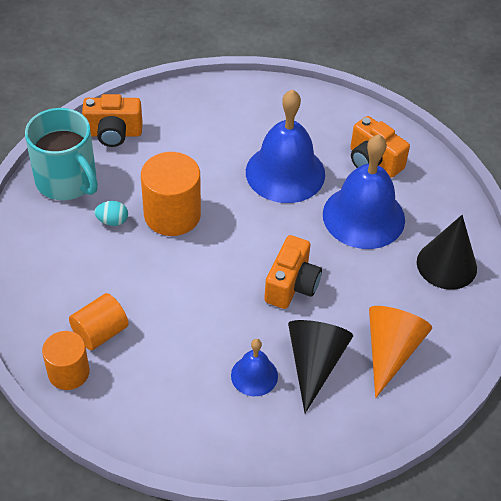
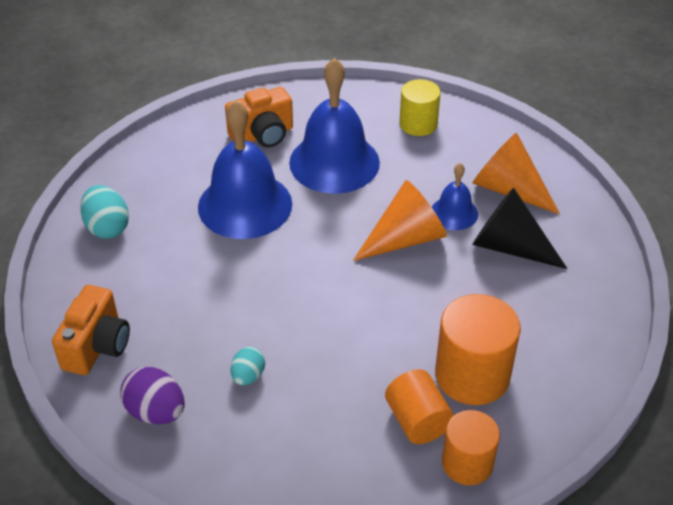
camera: 70 degrees left, 5 degrees down
(67, 181) = (156, 412): turquoise mug -> purple egg
(172, 215) = (263, 316): orange cylinder -> orange cylinder (472, 375)
(226, 103) = (107, 227): none -> turquoise egg
(254, 375) = (512, 296): blue bell -> blue bell (454, 213)
(291, 285) = (405, 239): orange camera -> orange cone
(446, 265) = (418, 124): black cone -> yellow cylinder

